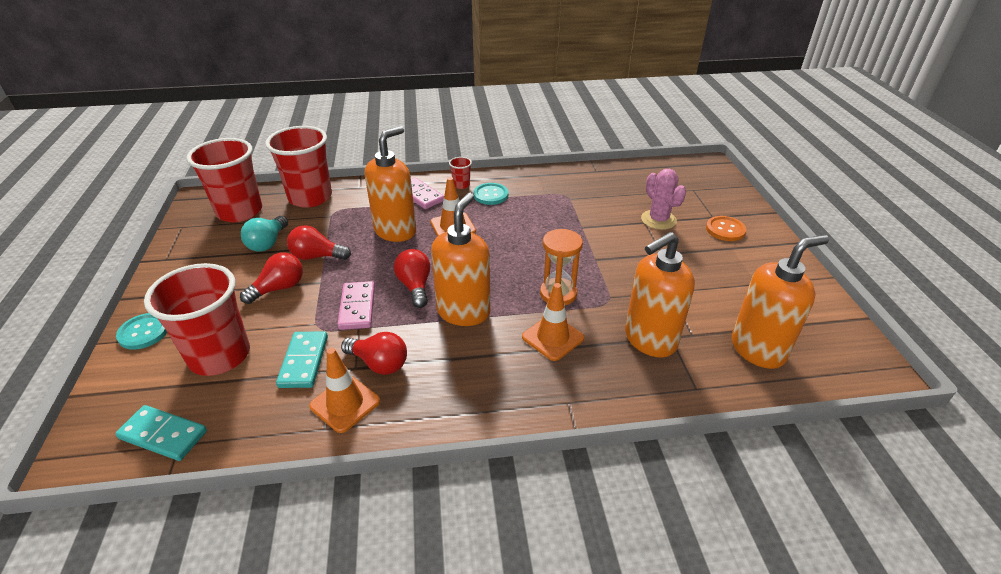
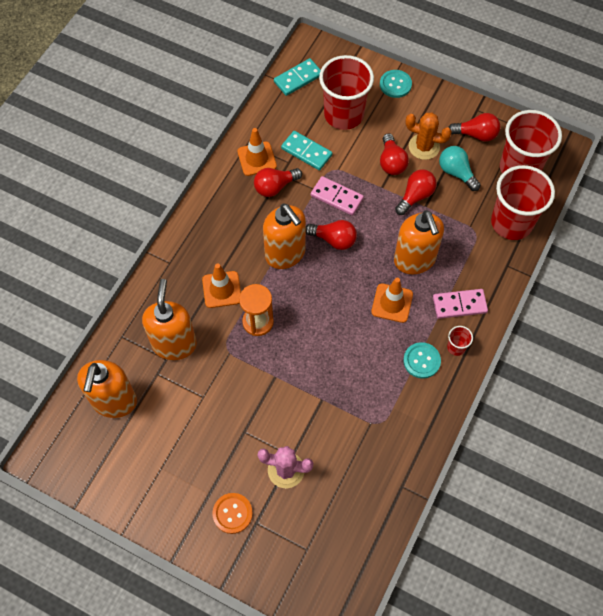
camera: 125 degrees right, 25 degrees up
(205, 248) = (476, 134): none -> red light bulb
(242, 275) = (424, 147): none -> orange cactus

